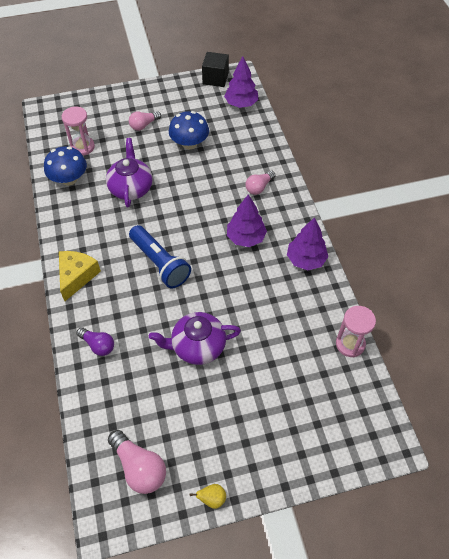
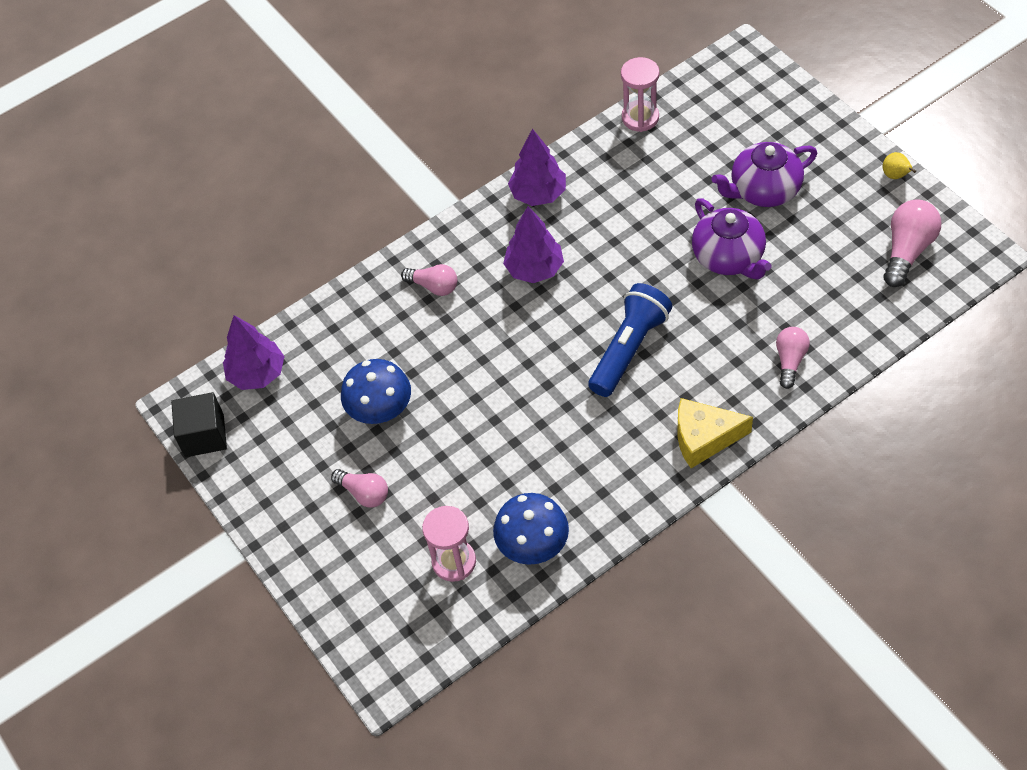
camera: 105 degrees left, 0 degrees up
(98, 345) = (790, 361): purple light bulb -> pink light bulb
(131, 188) = (510, 447): purple teapot -> purple teapot (764, 190)

